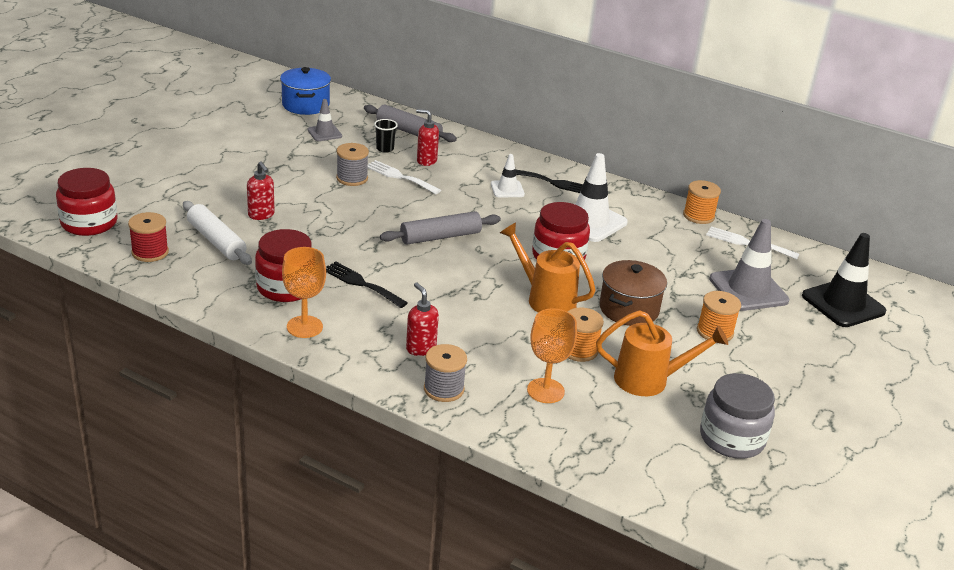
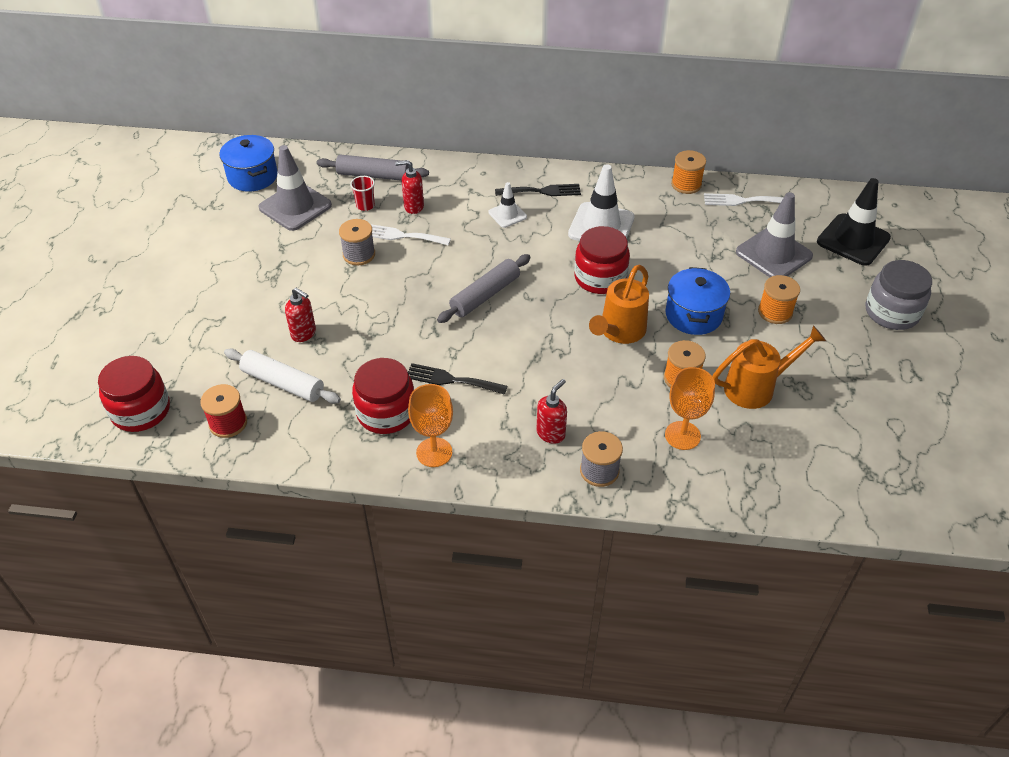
camera: 20 degrees left, 15 degrees up
(324, 133) = (295, 206): grey traffic cone -> grey traffic cone, size x1.84
(385, 149) = (365, 205): black cup -> red cup
(420, 348) = (551, 433): red soap dispenser -> red soap dispenser turned 90 degrees clockwise
(545, 299) = (619, 331): orange watering can -> orange watering can turned 75 degrees counterclockwise
(629, 309) = (693, 315): brown pot -> blue pot
(732, 438) = (853, 422): grey jar -> grey jar (891, 312)

